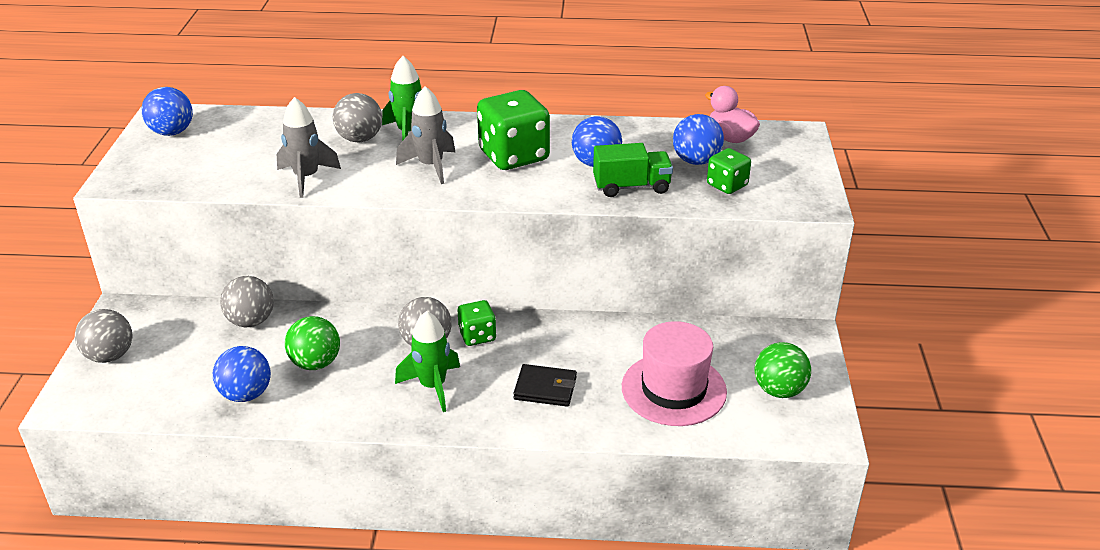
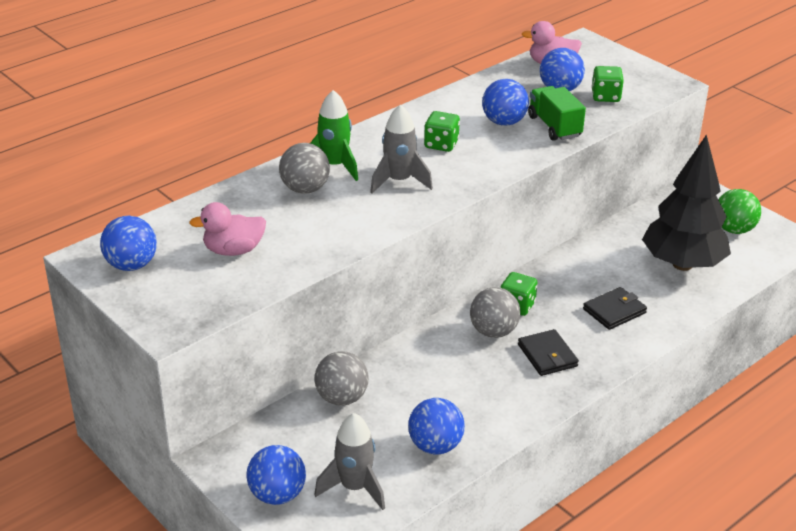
camera: 45 degrees left, 0 degrees up
(110, 356) = (277, 495): grey ball -> blue ball
(240, 155) = (233, 250): none -> pink duck
(306, 178) = (325, 238): grey rocket -> grey rocket (354, 487)
(315, 363) = (444, 393): green ball -> none
(433, 386) = (547, 355): green rocket -> black wallet
(514, 156) = (441, 144): green dice -> green dice, size x0.54
(631, 187) = (554, 126): green truck -> green truck turned 60 degrees counterclockwise
(673, 389) = (682, 264): pink hat -> black tree

